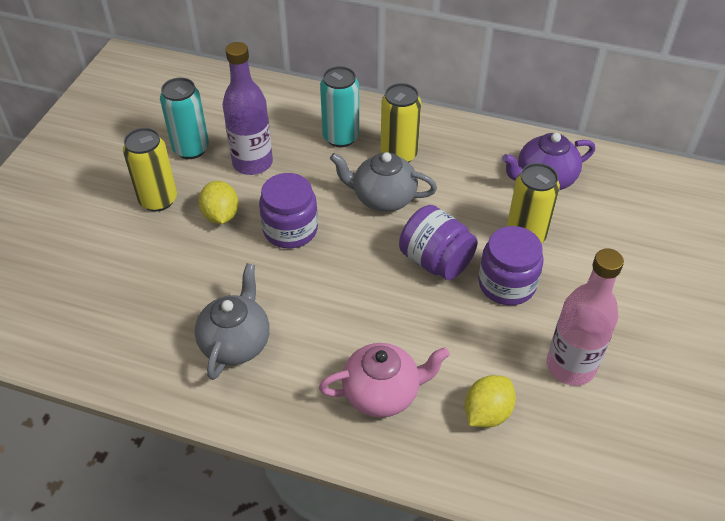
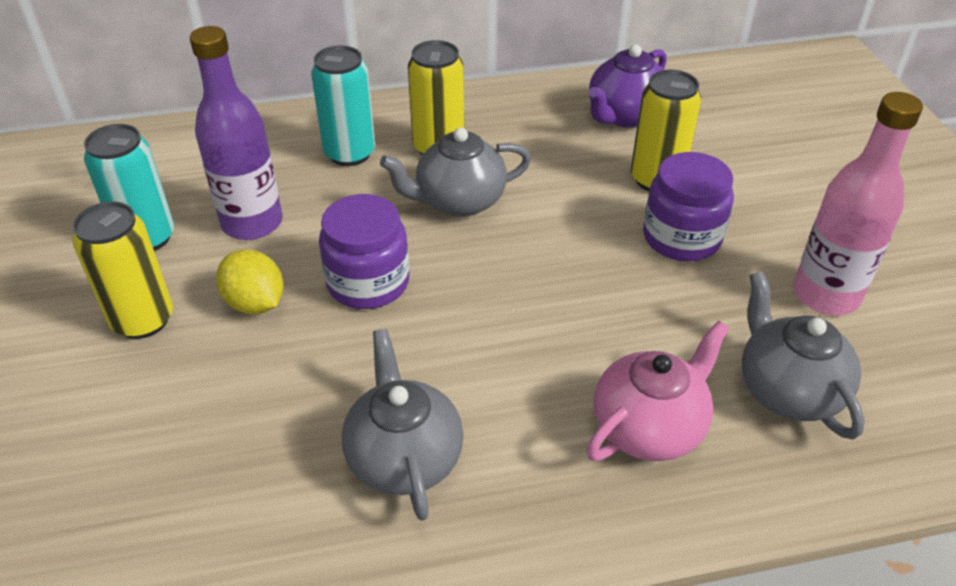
camera: 30 degrees left, 5 degrees down
(436, 261) = (581, 246): purple jar -> none
(487, 413) = (787, 390): yellow lemon -> grey teapot

